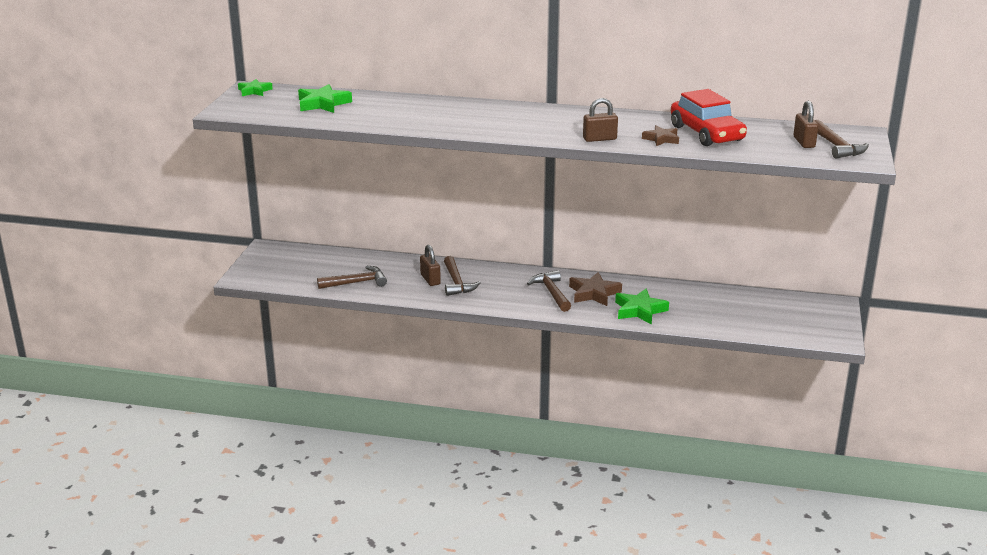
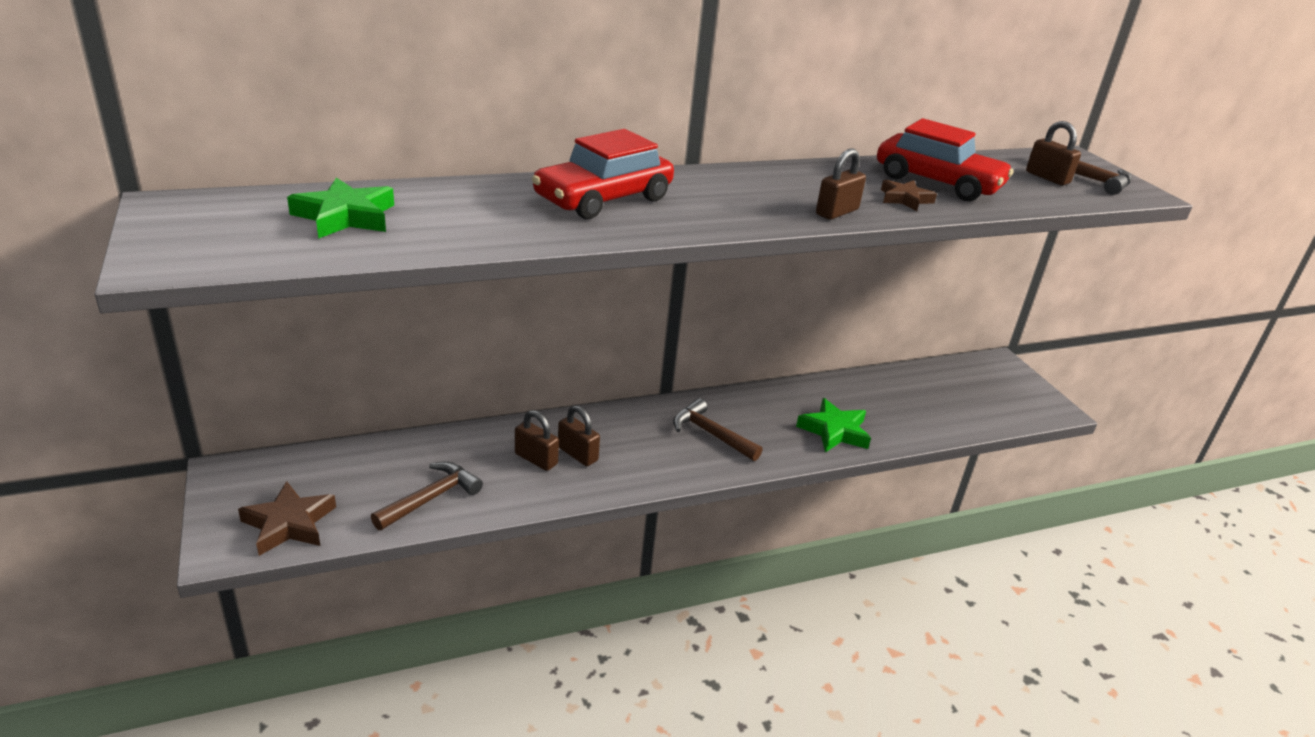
camera: 35 degrees left, 5 degrees up
(254, 91) = (181, 209): green star -> none
(457, 283) = (577, 454): brown hammer -> brown padlock
(466, 113) = (603, 199): none -> red car
(594, 293) = (760, 420): brown star -> brown star (289, 524)

